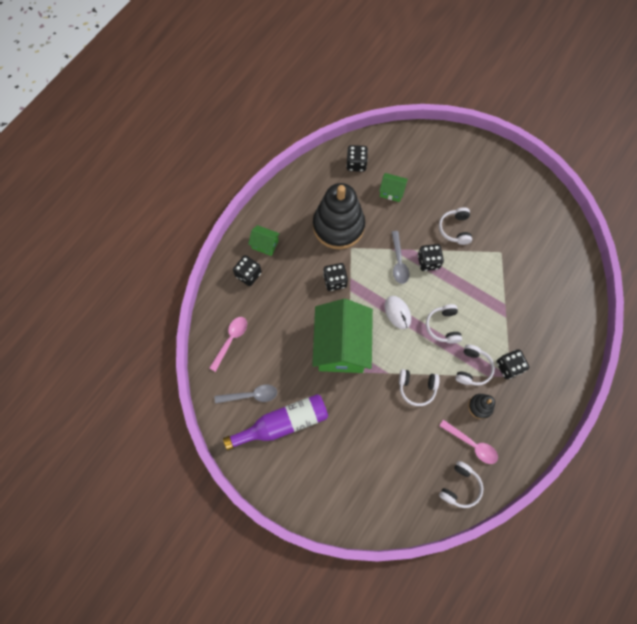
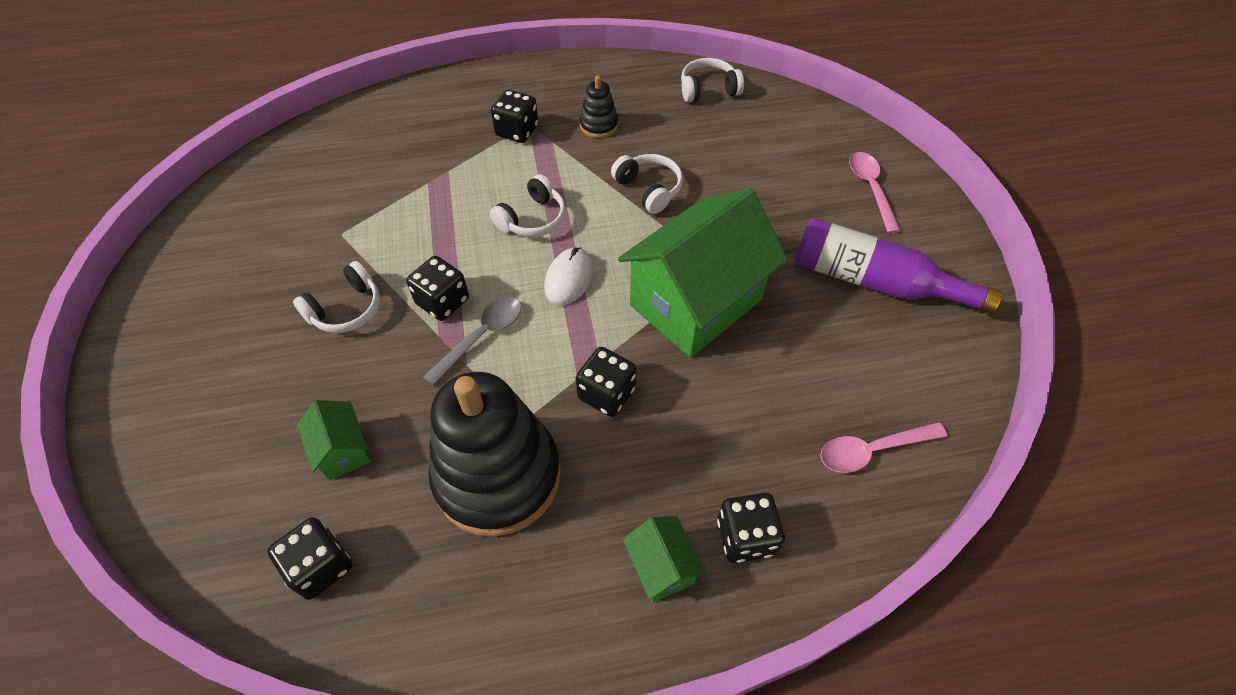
camera: 135 degrees left, 15 degrees down
(251, 395) = (898, 348): grey spoon -> none
(472, 368) = (558, 158): white headphones -> none
(472, 444) = (651, 107): pink spoon -> pink spoon (870, 189)

